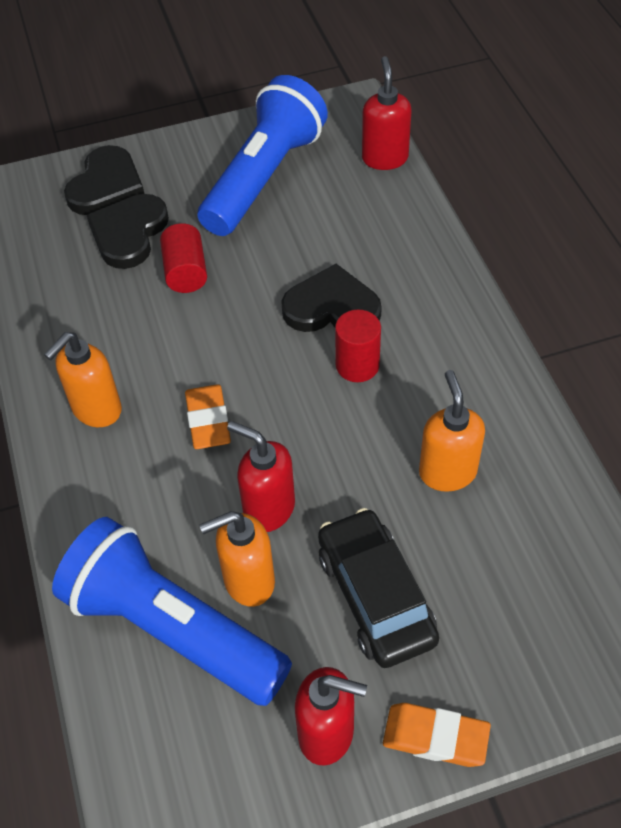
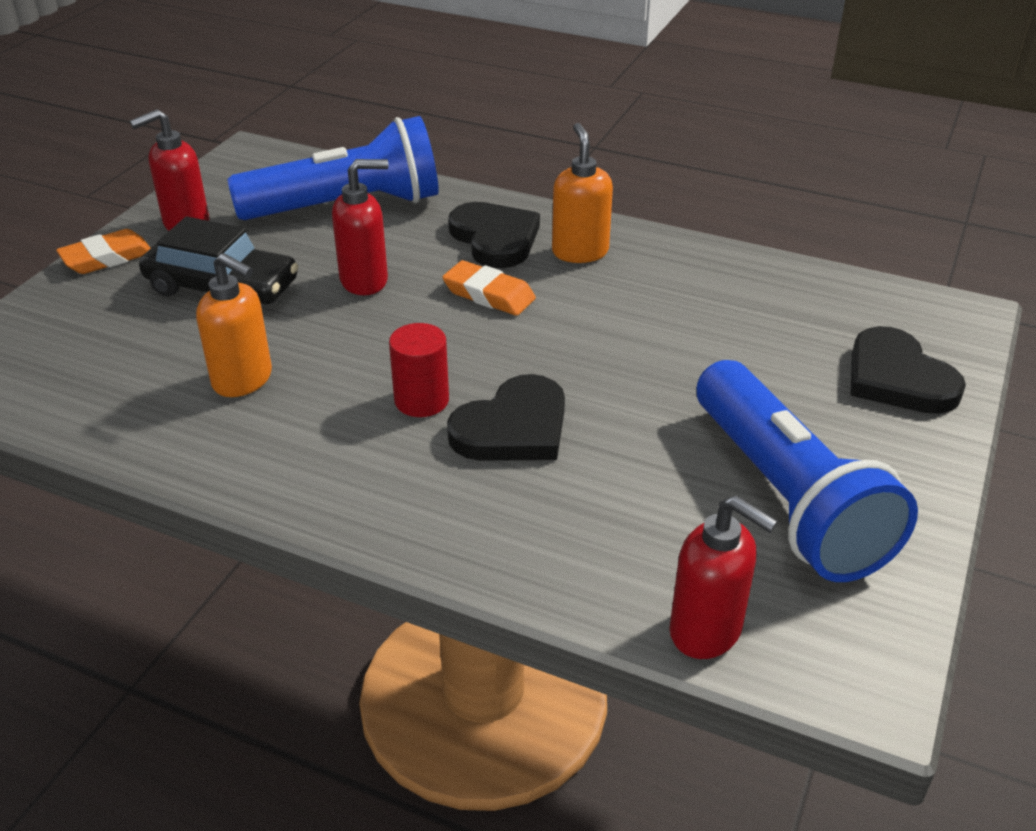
camera: 130 degrees right, 15 degrees down
(129, 233) = (793, 358): black heart -> black heart (495, 238)
(185, 272) = (688, 365): red cylinder -> none
(248, 581) = (327, 246): orange soap dispenser -> none

